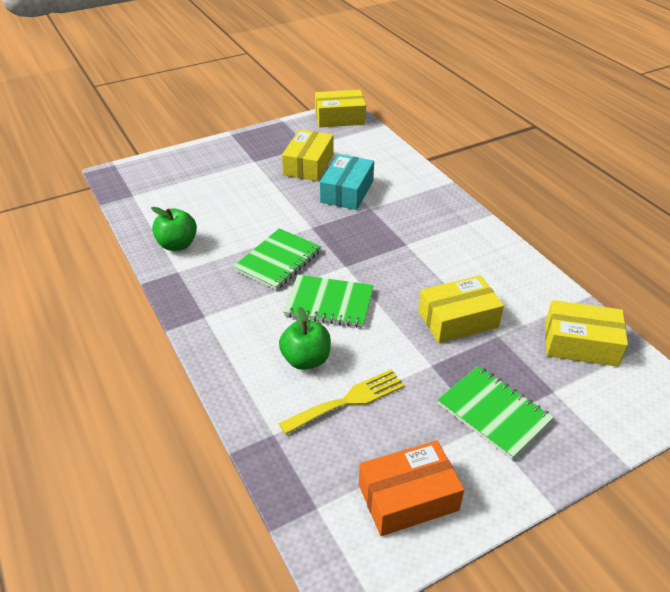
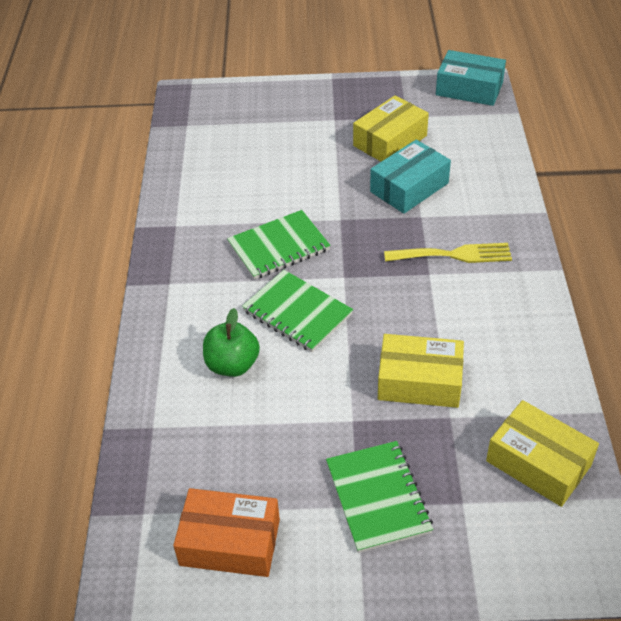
camera: 30 degrees right, 5 degrees up
(177, 244) = (193, 195): green apple -> none
(340, 118) = (469, 89): yellow box -> turquoise box
(348, 400) = (243, 423): yellow fork -> yellow fork (453, 255)

